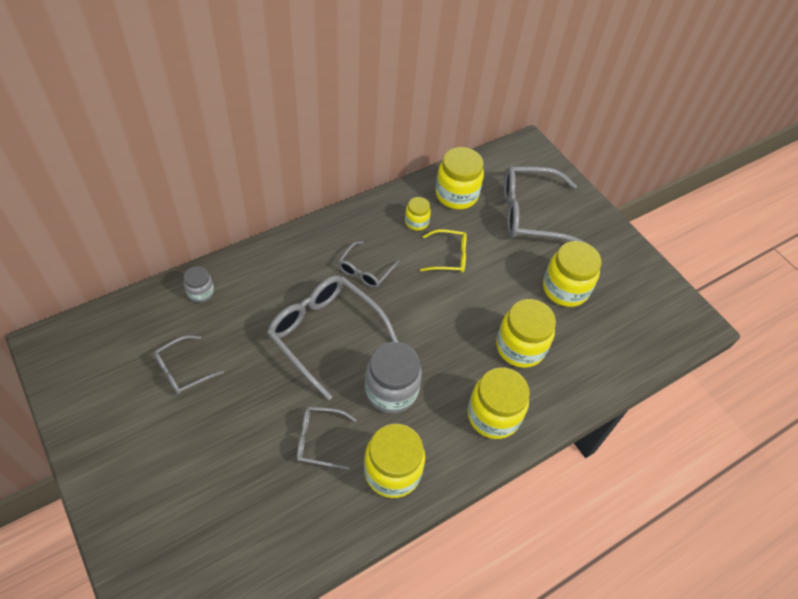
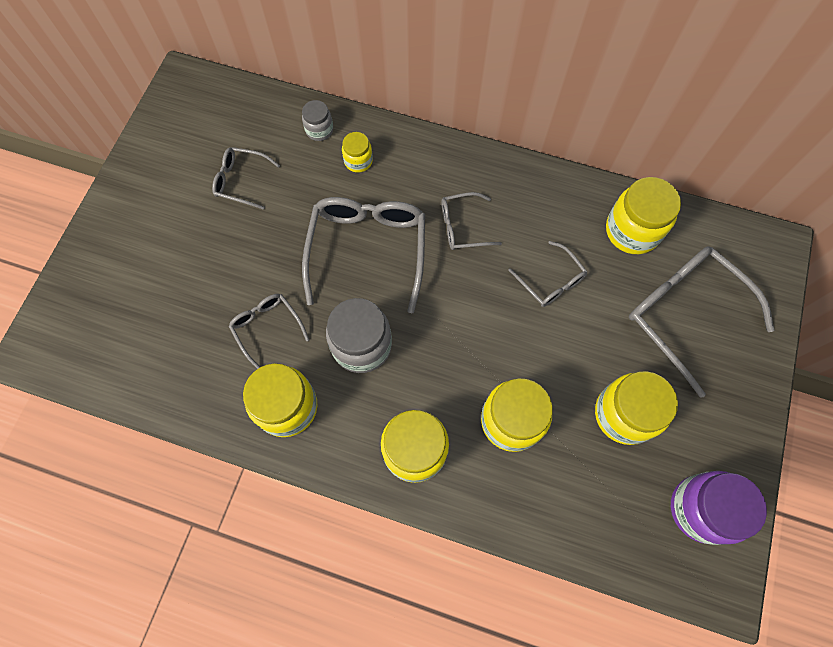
camera: 55 degrees right, 15 degrees up
(416, 222) = (561, 223): yellow jar -> yellow jar (358, 161)
(449, 256) = (550, 281): yellow glasses -> grey glasses
(649, 299) = (700, 509): none -> purple jar

